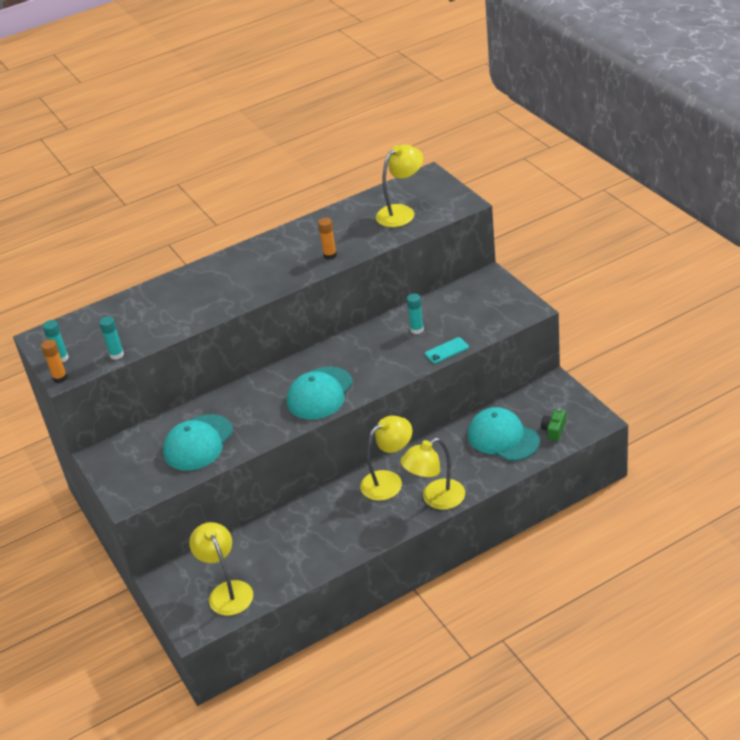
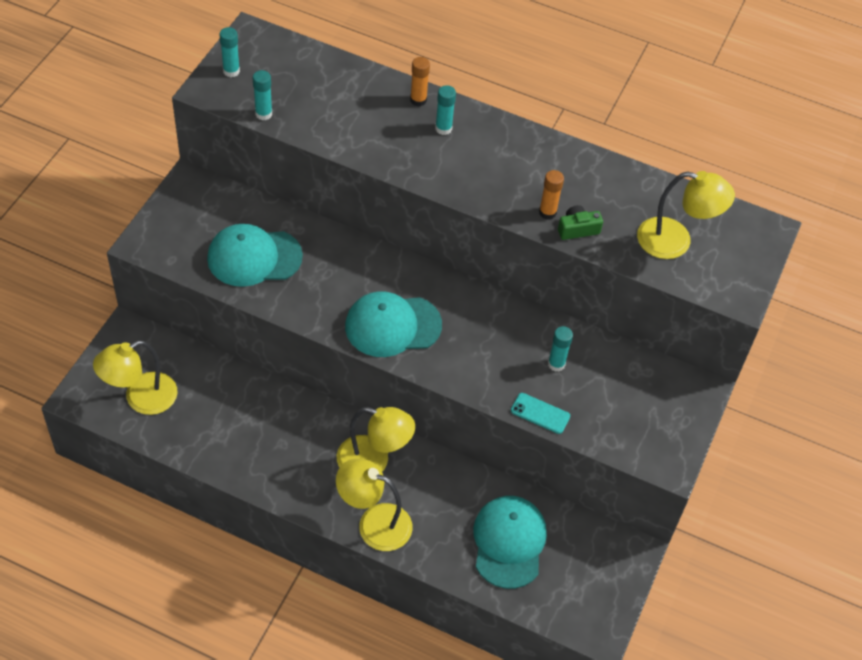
camera: 45 degrees right, 15 degrees up
(60, 378) = (202, 88): orange glue stick -> orange glue stick (418, 100)
(218, 276) = (443, 128): none -> turquoise glue stick
(227, 591) = (141, 398): yellow lamp -> yellow lamp turned 150 degrees counterclockwise
(554, 430) = (555, 591): green camera -> green camera (577, 229)

